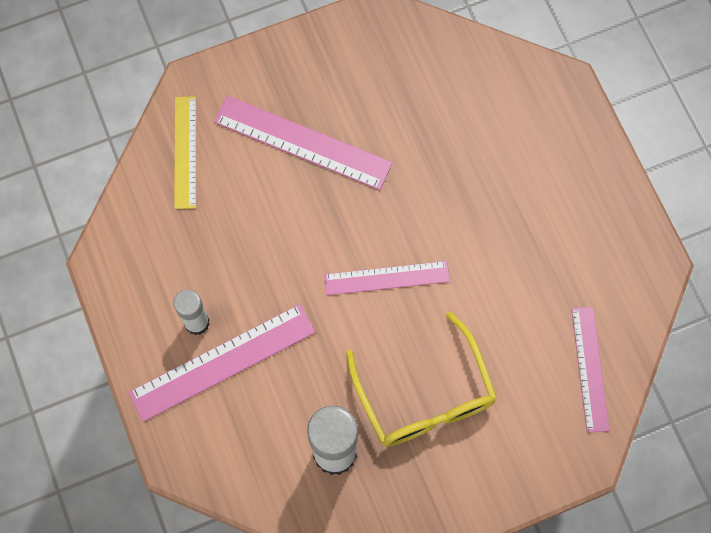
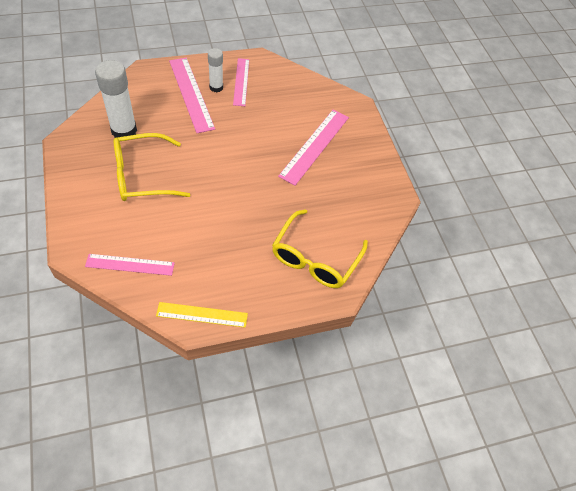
camera: 90 degrees right, 15 degrees down
(185, 152) = (316, 96): yellow ruler -> yellow ruler (202, 315)
(386, 278) = (220, 170): pink ruler -> pink ruler (241, 82)
(517, 120) = (315, 258): none -> yellow glasses

